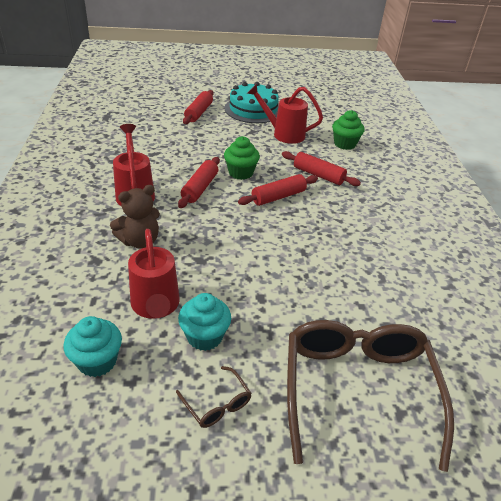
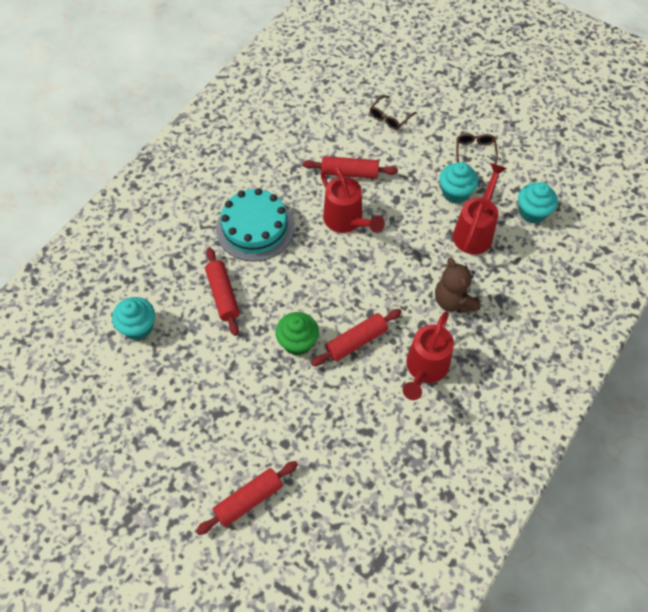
camera: 140 degrees left, 20 degrees up
(139, 241) = (453, 301): brown teddy bear -> brown teddy bear turned 120 degrees counterclockwise
(253, 109) = (169, 467): turquoise cake -> turquoise cake (255, 228)
(278, 197) = (292, 287): red rolling pin -> red rolling pin (349, 173)
(284, 134) = (186, 386): red watering can -> red watering can (346, 221)
(345, 144) = (138, 327): green cupcake -> turquoise cupcake
(357, 390) = (389, 117): brown glasses -> brown glasses, size x0.40

